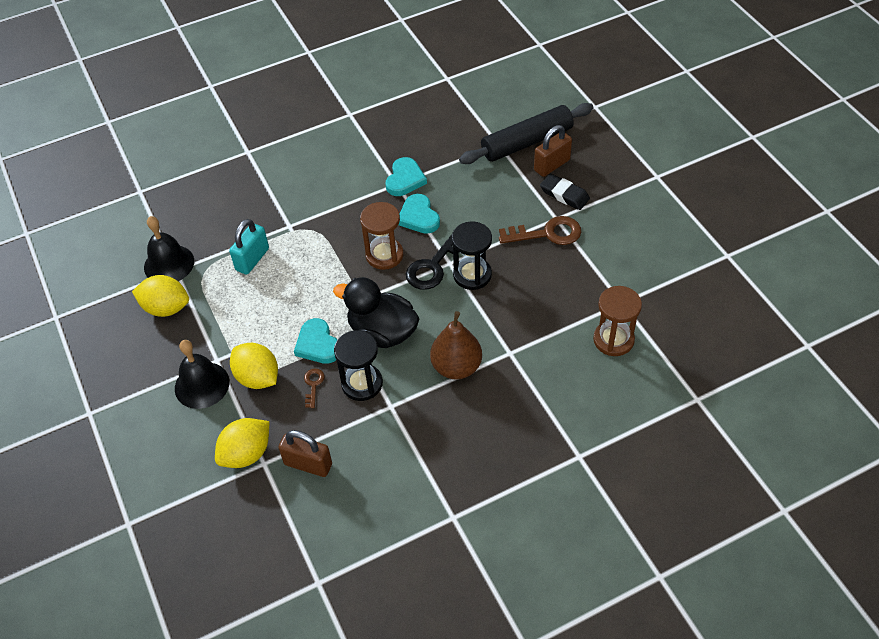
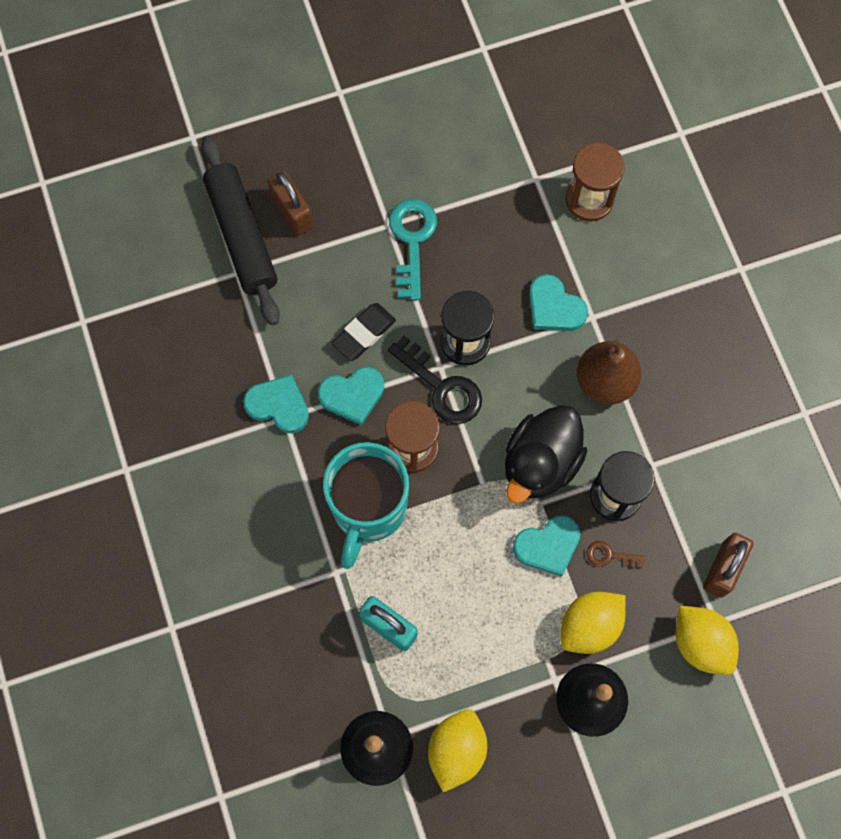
camera: 85 degrees left, 20 degrees up
(335, 237) = (368, 509): none -> turquoise mug
(512, 327) = (554, 307): none -> turquoise heart
(547, 233) = (412, 240): brown key -> turquoise key
(564, 194) = (349, 207): black eraser -> black eraser (364, 333)

